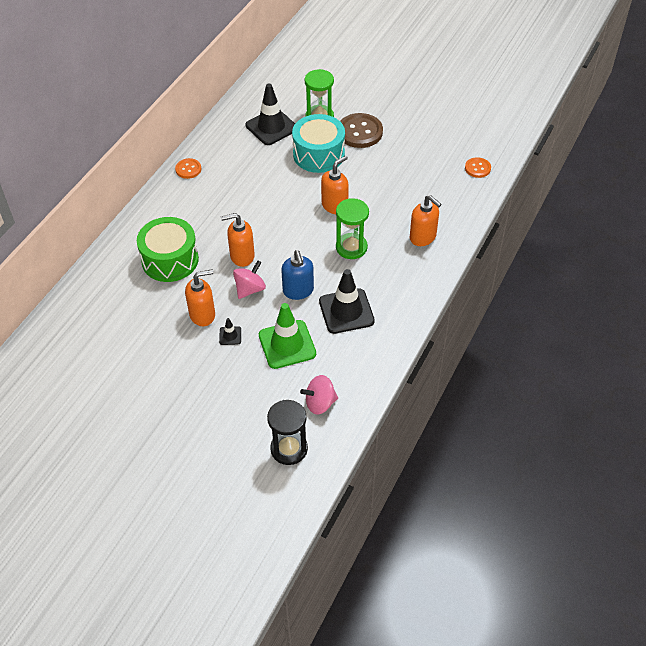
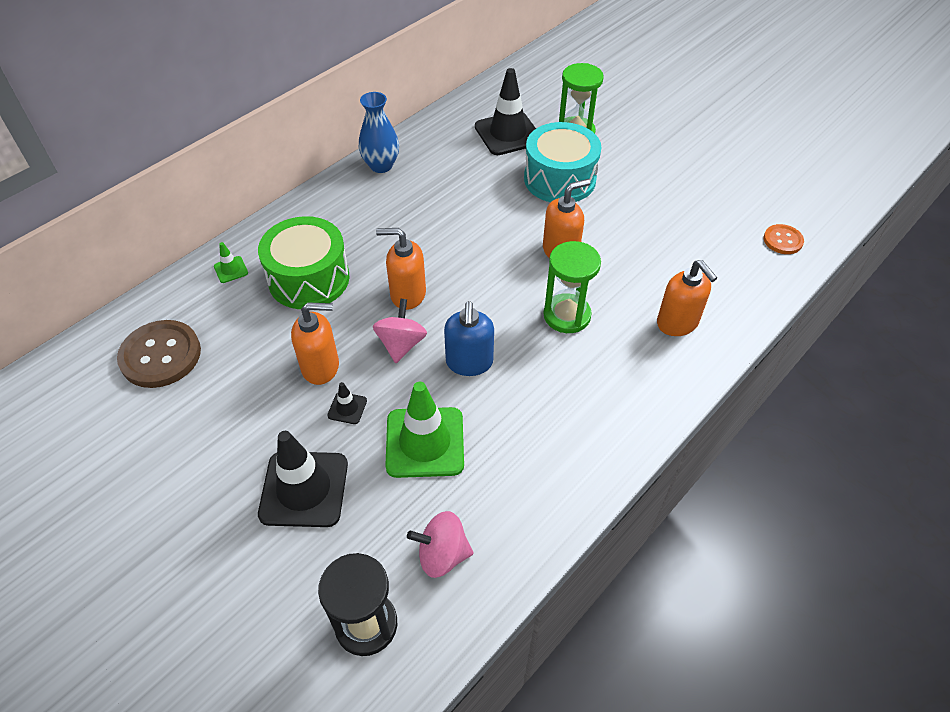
camera: 15 degrees right, 0 degrees up
(112, 265) = (231, 270): none -> green traffic cone
(188, 169) = (381, 165): orange button -> blue vase
(250, 289) = (401, 344): pink spinning top -> pink spinning top turned 45 degrees counterclockwise
(346, 311) = (530, 410): black traffic cone -> black traffic cone (304, 489)
(360, 132) = (624, 161): brown button -> brown button (160, 355)

